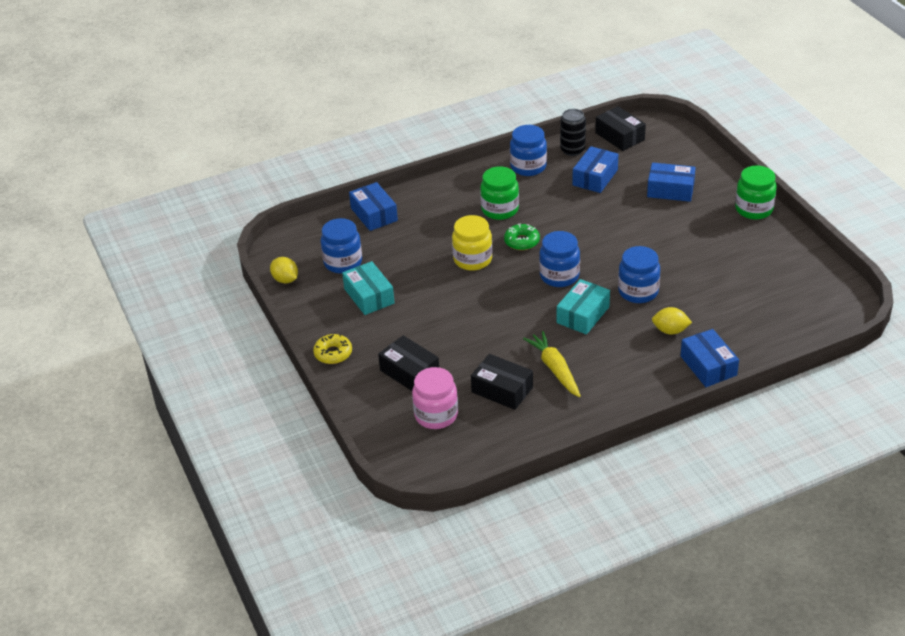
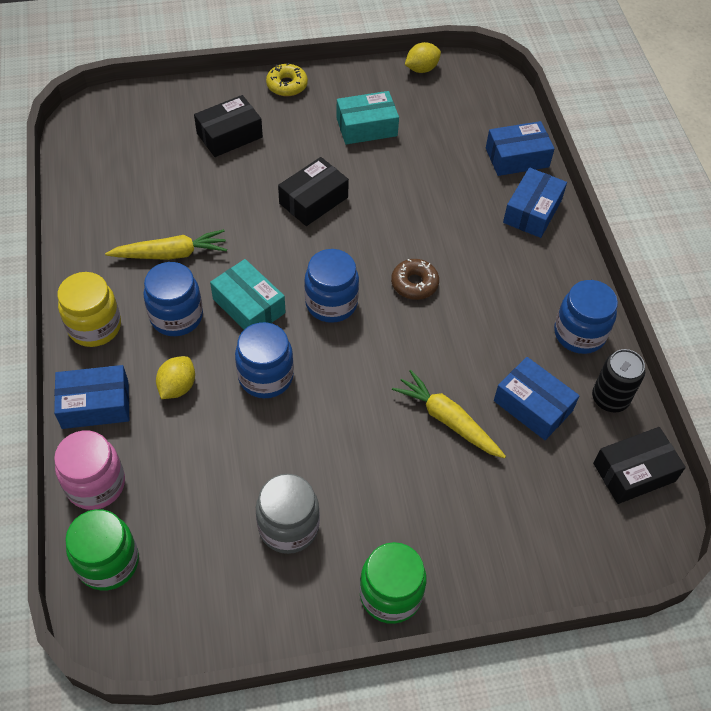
camera: 100 degrees right, 15 degrees up
(343, 262) = (434, 116): blue jar -> blue jar (176, 316)
(436, 415) = (156, 142): pink jar -> pink jar (96, 484)
(472, 259) = (396, 228): yellow jar -> yellow jar (95, 327)
(500, 210) = (489, 278): green jar -> green jar (108, 562)
(502, 390) = (163, 201): black box -> black box (313, 200)
(522, 241) = (414, 284): green donut -> brown donut
(625, 208) = (447, 420): none -> yellow carrot
(670, 190) = (475, 494): blue box -> blue box (532, 211)
(739, 256) = (288, 527): none -> grey jar

